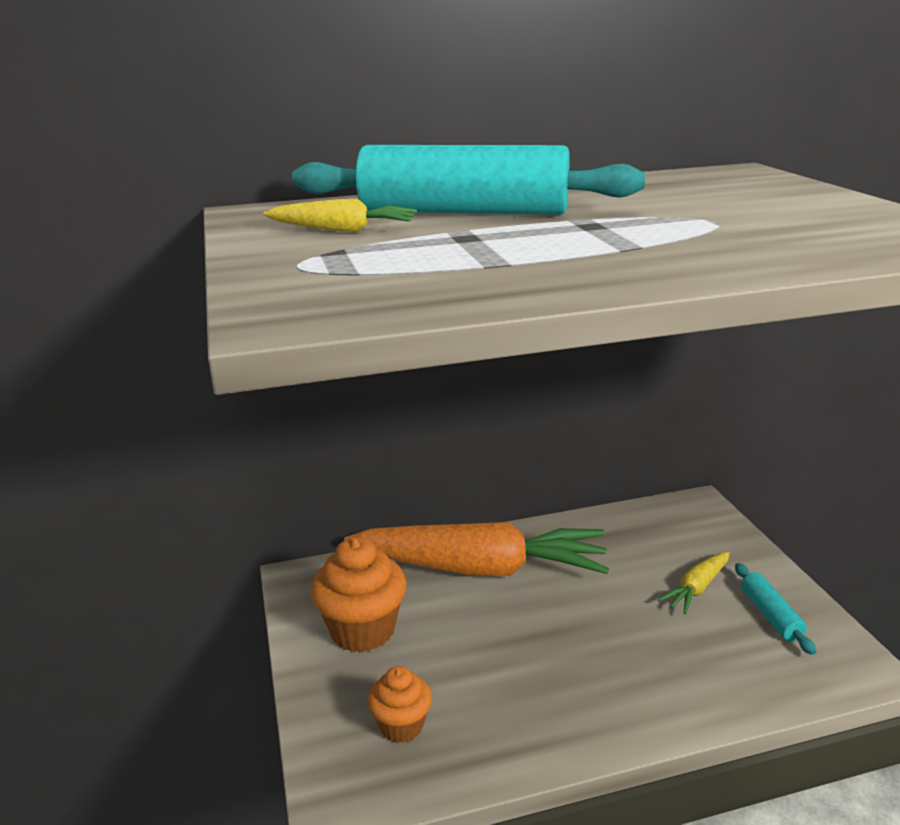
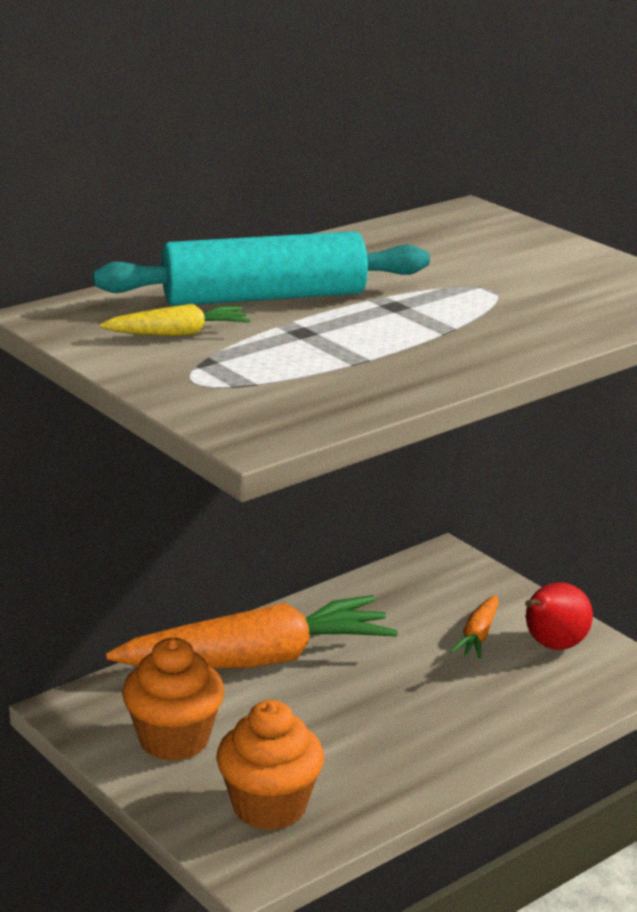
camera: 25 degrees left, 0 degrees up
(401, 726) = (269, 807): orange cupcake -> orange cupcake, size x1.70
(697, 588) = (478, 636): yellow carrot -> orange carrot
(770, 615) = (552, 646): turquoise rolling pin -> red pear

